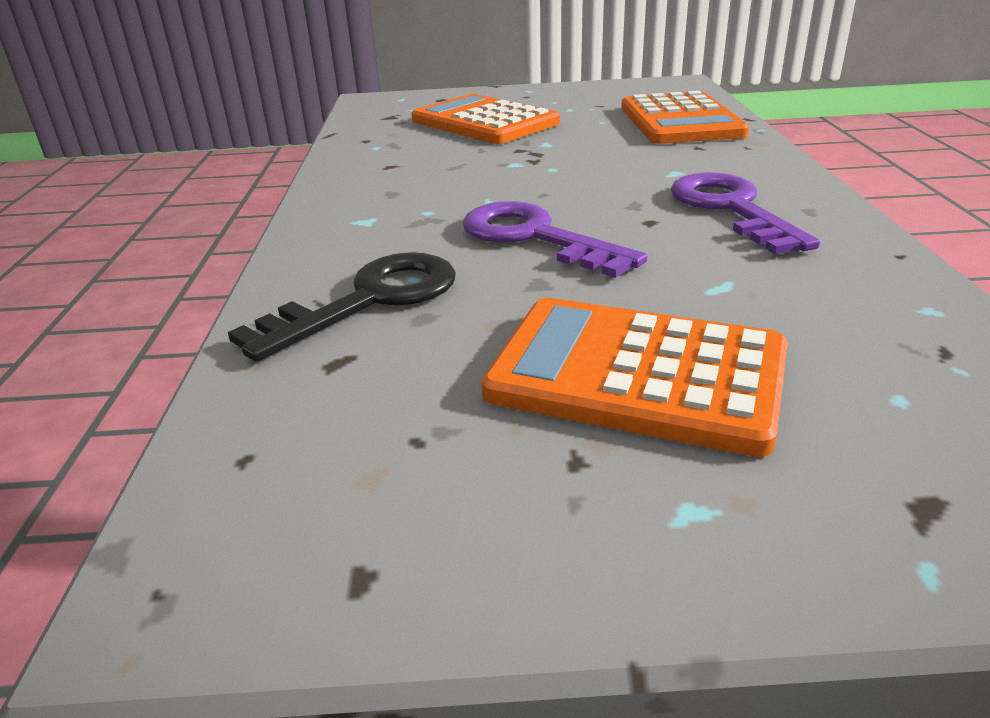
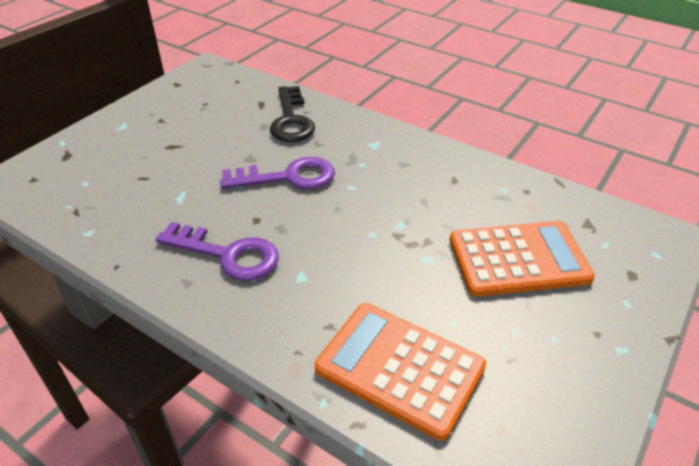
camera: 125 degrees right, 10 degrees up
(637, 374) = (171, 146): orange calculator -> none

